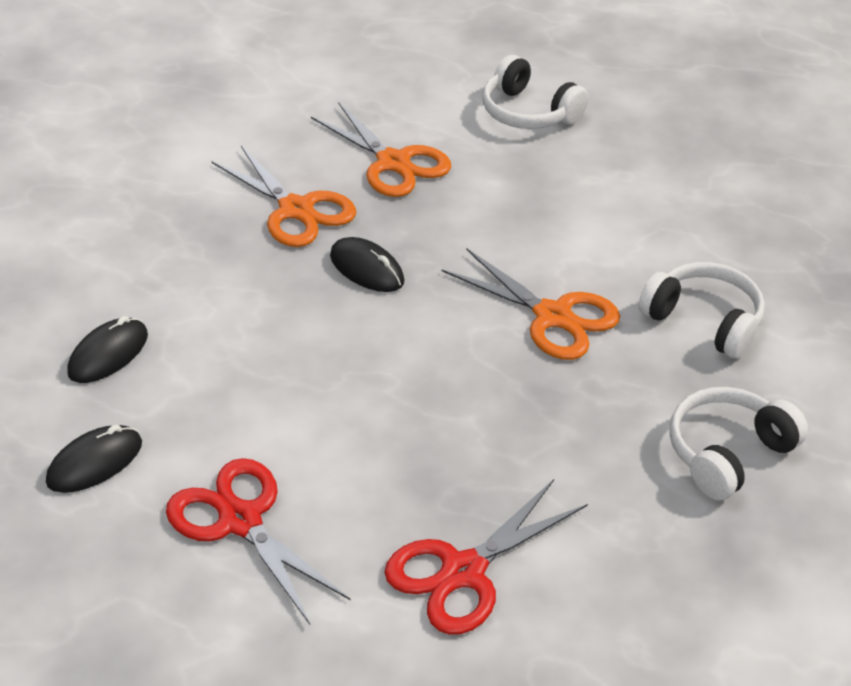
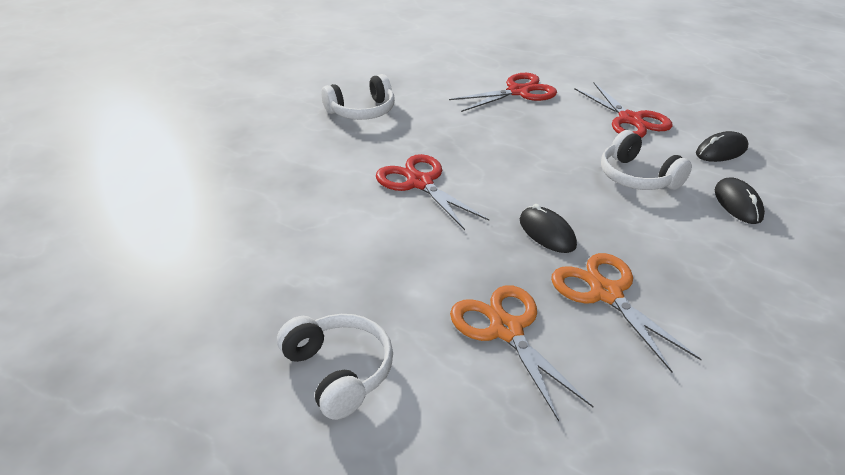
camera: 165 degrees left, 5 degrees down
(108, 354) = (738, 204): black mouse -> black mouse turned 60 degrees counterclockwise
(553, 316) = (419, 183): orange scissors -> red scissors
(704, 321) = (322, 167): white headphones -> white headphones (637, 177)

